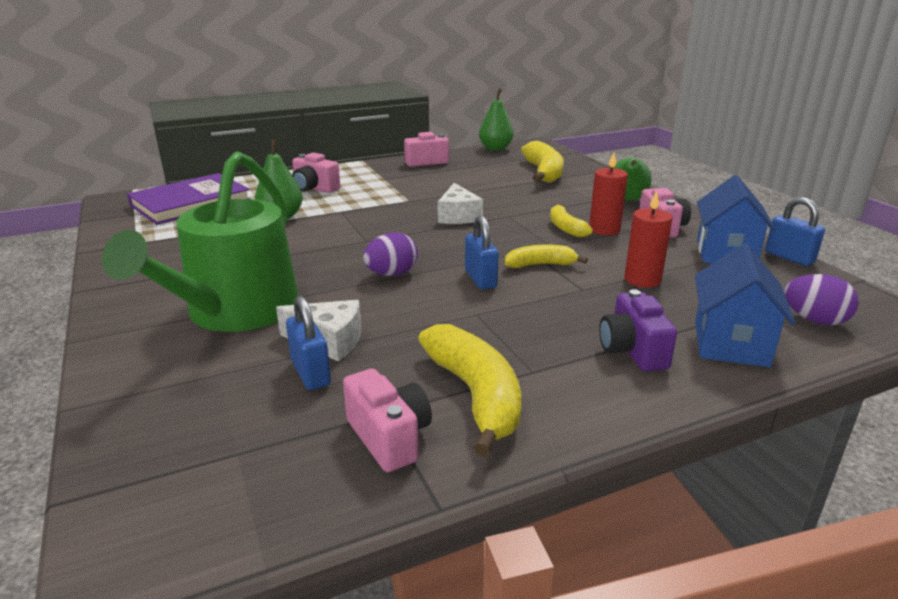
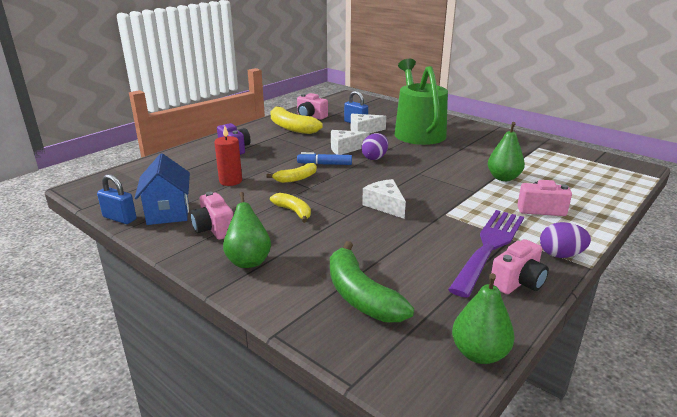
camera: 155 degrees right, 0 degrees up
(191, 203) = (586, 175): purple book -> none
(410, 177) = (489, 246): none -> purple fork
(418, 302) = (345, 148): none -> white cheese
(480, 279) = (324, 164): blue padlock -> blue marker
(543, 172) = (360, 295): yellow banana -> green banana
(604, 229) = (262, 216): red candle -> none
(730, 343) = (188, 159): blue house -> none
(814, 320) = (137, 176): purple egg -> purple egg (560, 255)

